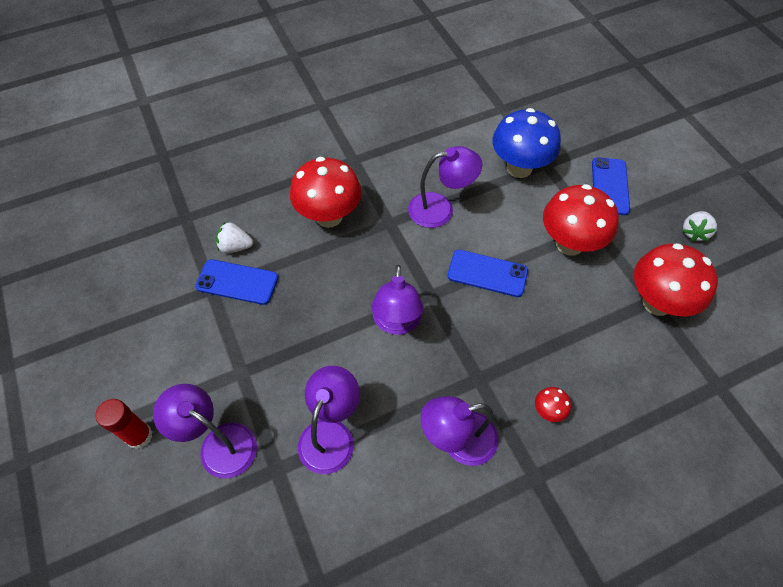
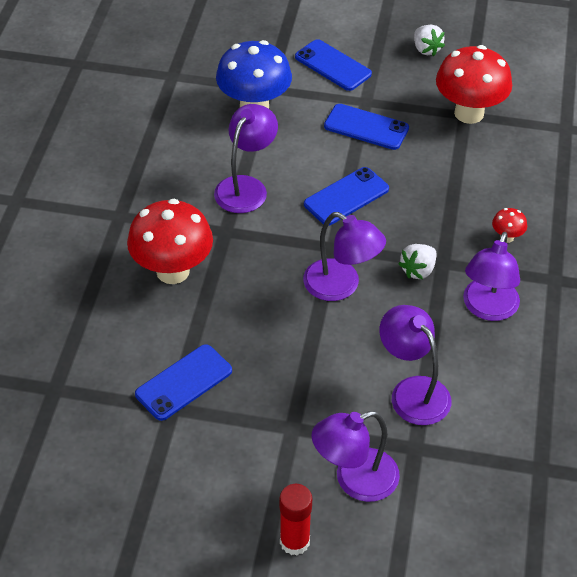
camera: 55 degrees left, 10 degrees down
(235, 246) = (137, 363): white strawberry -> white strawberry (418, 270)
(569, 244) = (366, 127): red mushroom -> blue phone

